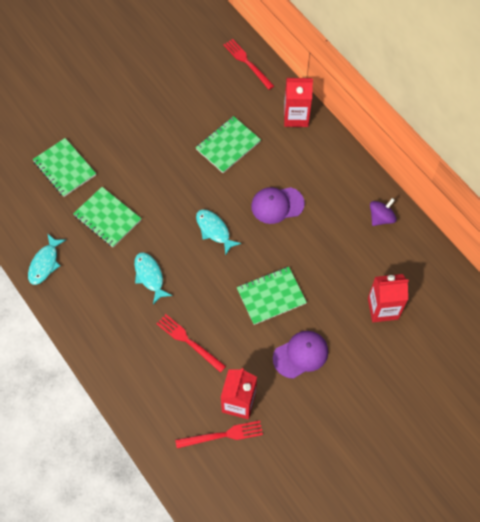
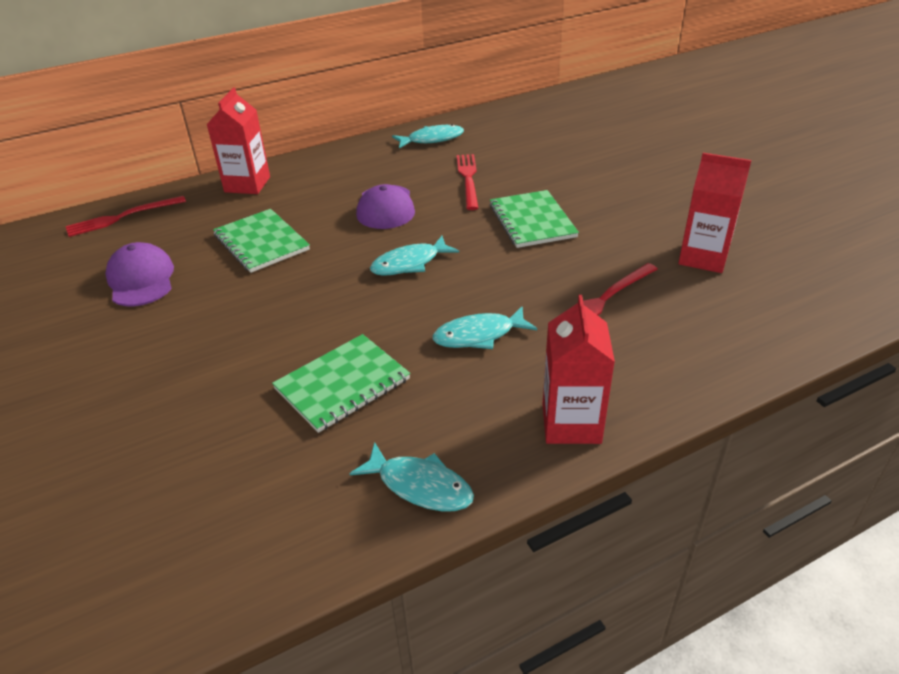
camera: 80 degrees left, 25 degrees down
(64, 168) = (196, 446): green notebook -> none
(222, 435) = (759, 274): red fork -> red fork (468, 179)
(301, 354) = (623, 204): purple cap -> purple cap (141, 279)
(381, 218) = (432, 139): purple spinning top -> turquoise fish
(383, 308) = (558, 147): red carton -> red carton (571, 423)

